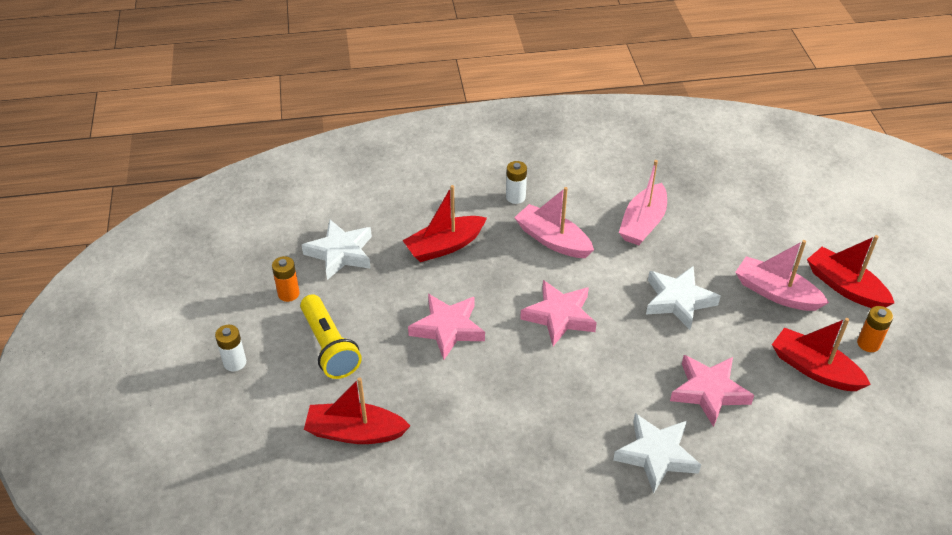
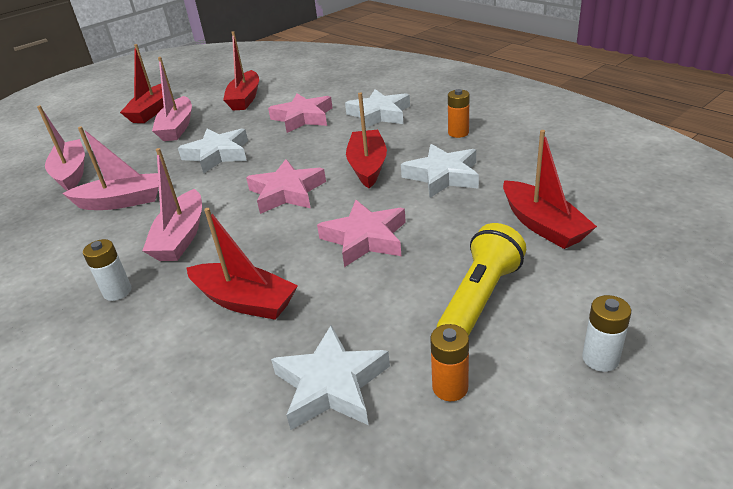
camera: 120 degrees left, 10 degrees down
(482, 423) = (443, 176): none -> white star
(551, 385) = (367, 166): none -> red boat
(731, 206) = (71, 173): none -> pink boat
(868, 343) = (205, 92): orange battery -> orange battery (458, 133)

